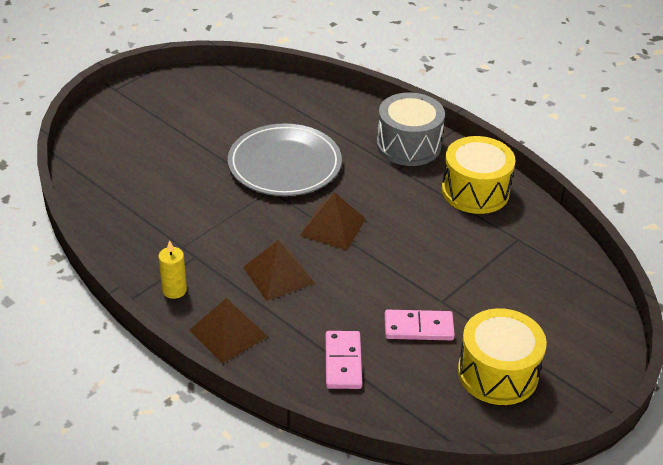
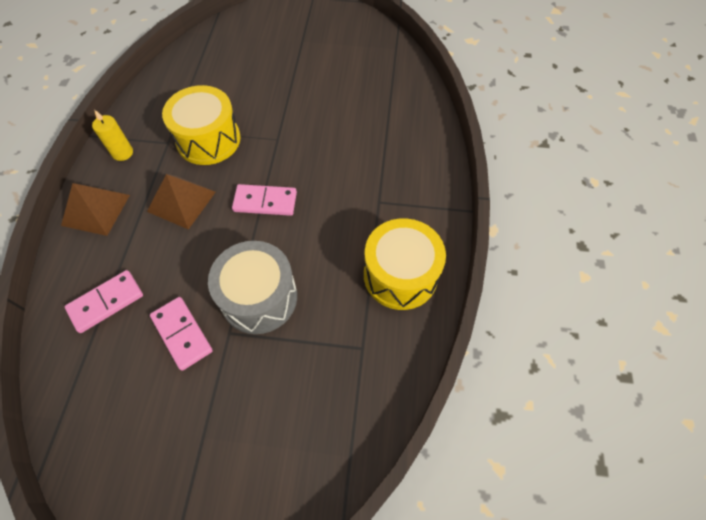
camera: 55 degrees right, 20 degrees up
(284, 164) = (315, 129): grey plate -> none
(333, 227) = (265, 202): brown pyramid -> pink domino
(408, 145) = (416, 191): grey drum -> grey drum (259, 297)
(498, 373) = (161, 434): yellow drum -> yellow drum (208, 140)

